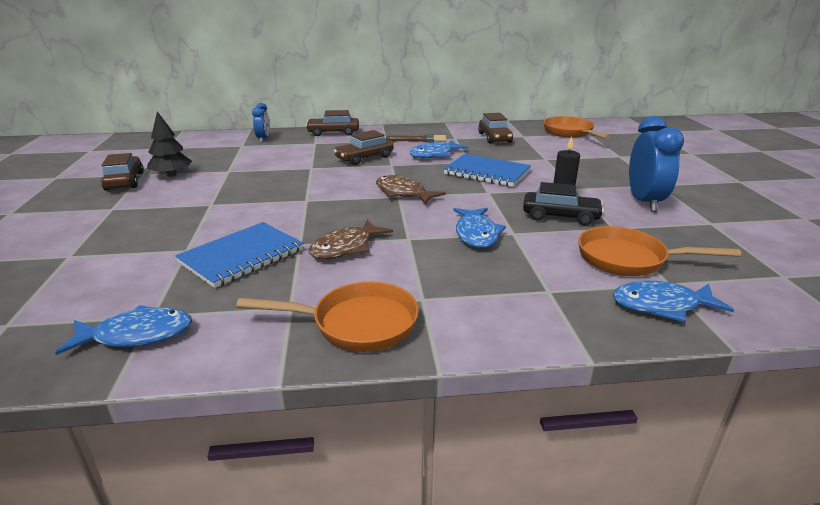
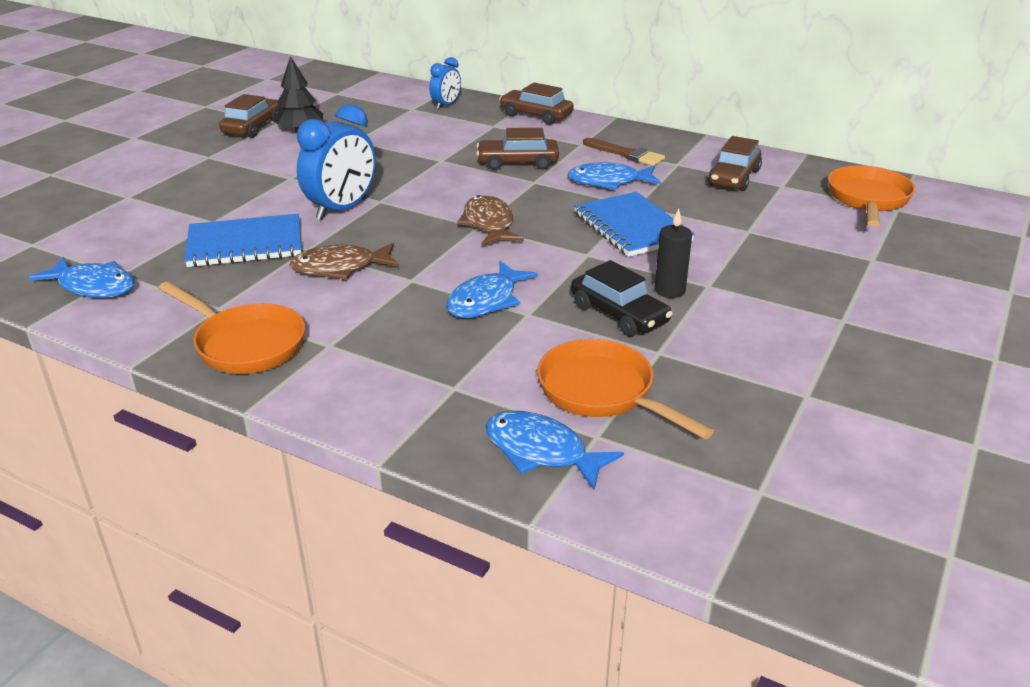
camera: 35 degrees right, 5 degrees up
(644, 201) = (770, 335): blue clock -> blue clock (342, 209)

